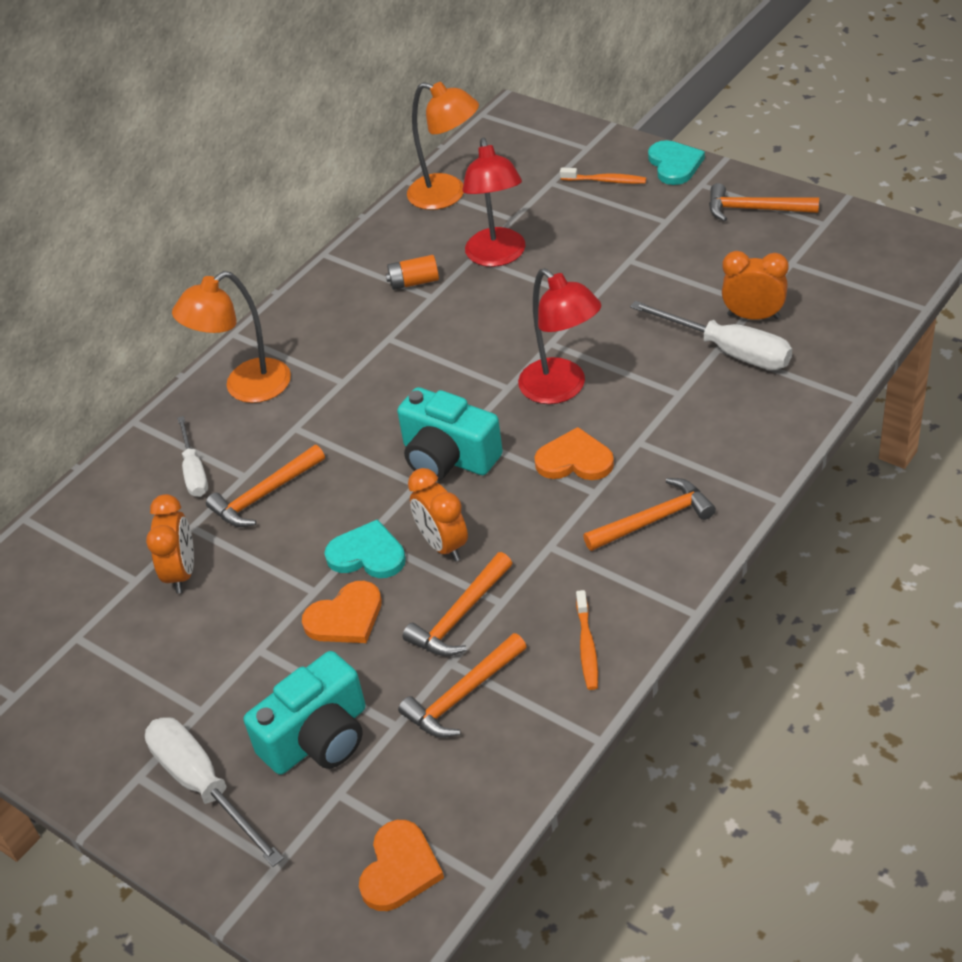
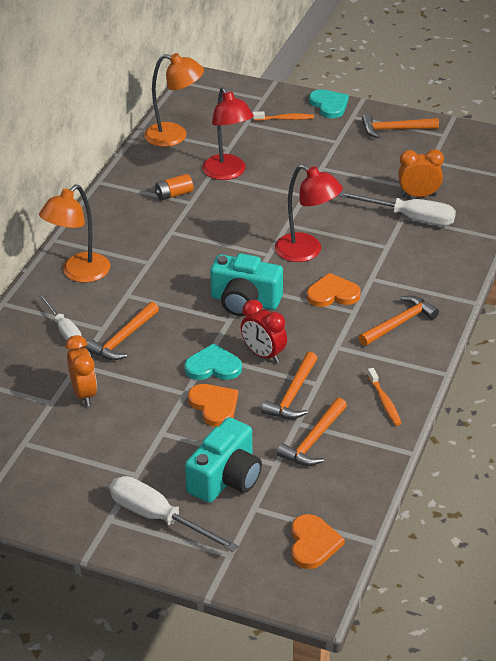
camera: 20 degrees left, 5 degrees down
(345, 617) = (214, 406): orange heart -> orange heart turned 75 degrees counterclockwise
(443, 545) = (263, 354): orange clock -> red clock

